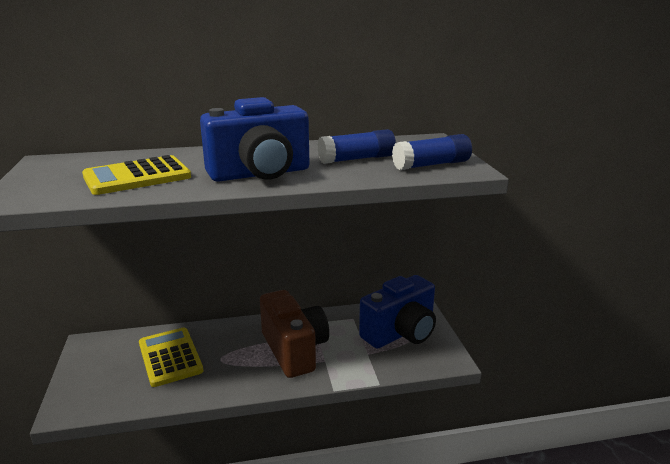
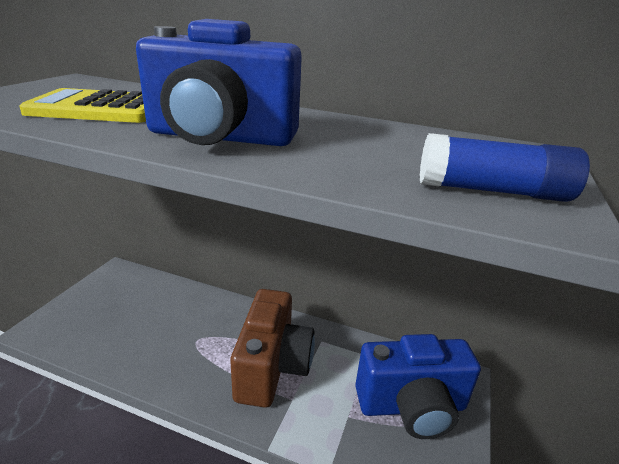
camera: 30 degrees right, 5 degrees up
(170, 357) = (159, 316): yellow calculator -> none
(357, 159) = (379, 151): blue glue stick -> none

